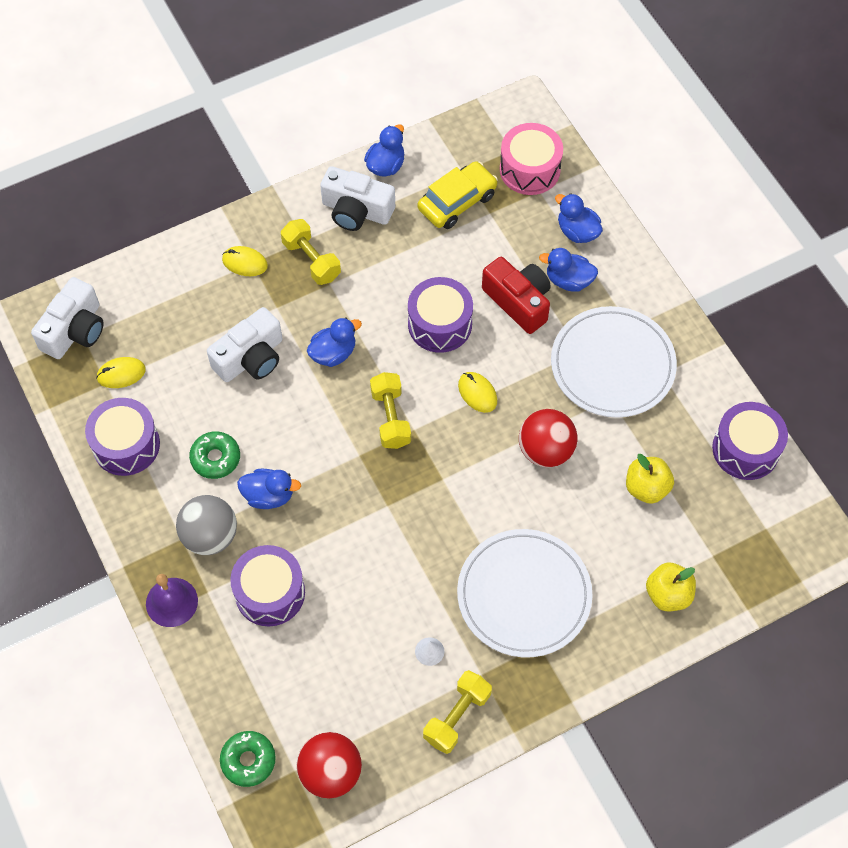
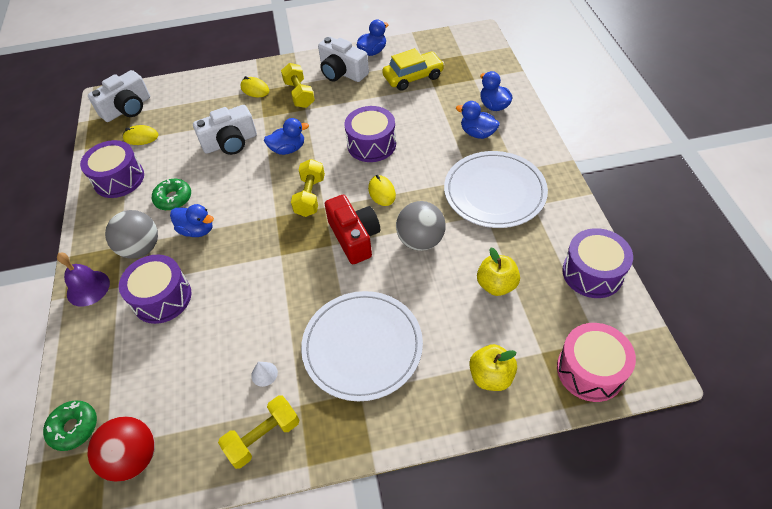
camera: 20 degrees right, 10 degrees down
(518, 301) = (435, 140): red camera -> red camera (354, 237)
(529, 169) = (471, 66): pink drum -> pink drum (590, 370)
(545, 450) = (420, 241): red ball -> grey ball

